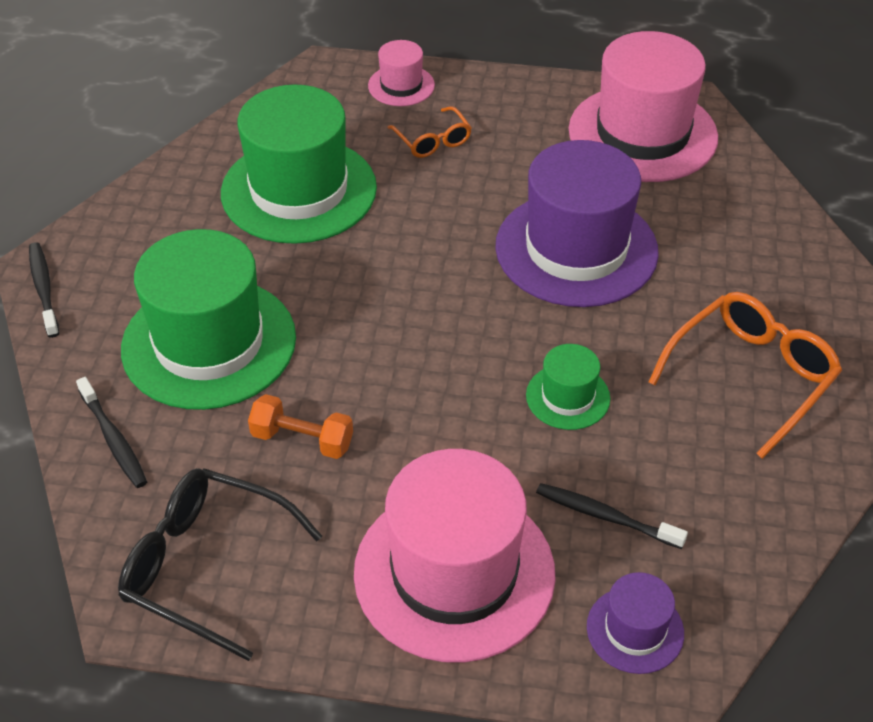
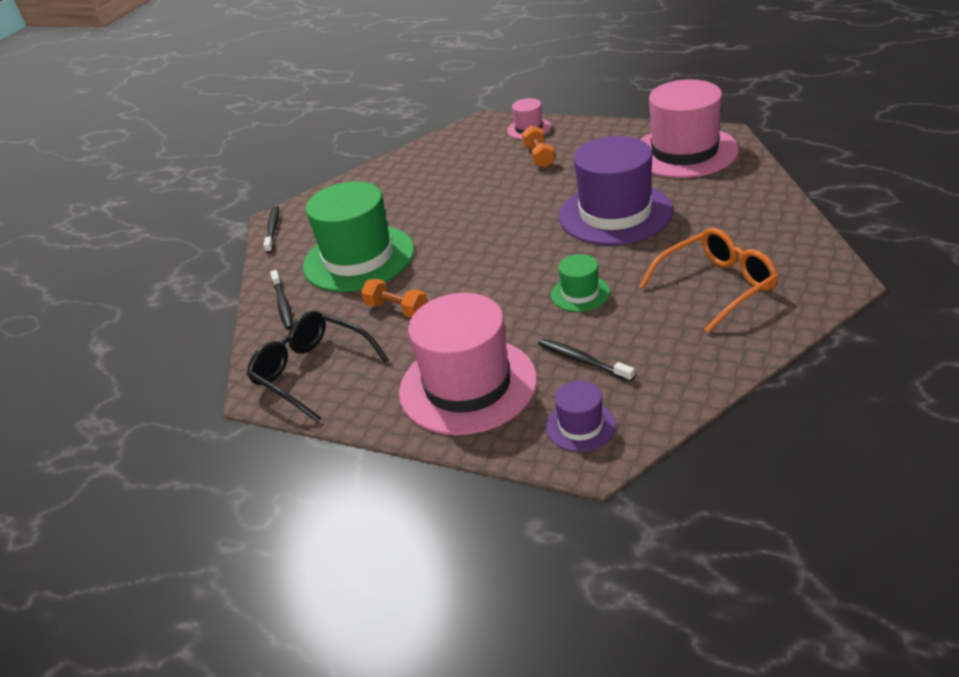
camera: 20 degrees right, 10 degrees down
(299, 190) = (443, 182): green hat -> none
(433, 141) = (539, 157): orange glasses -> orange dumbbell

